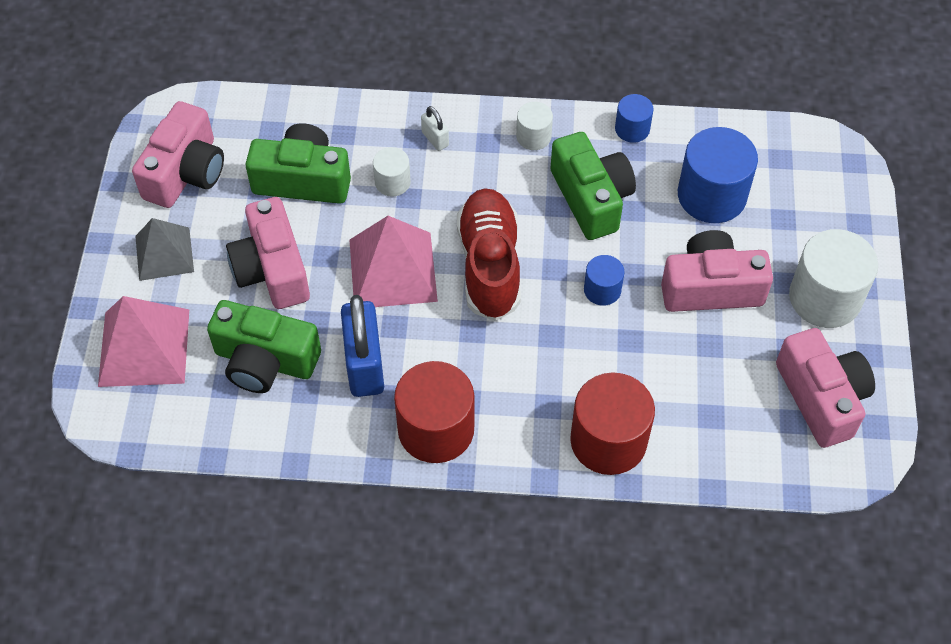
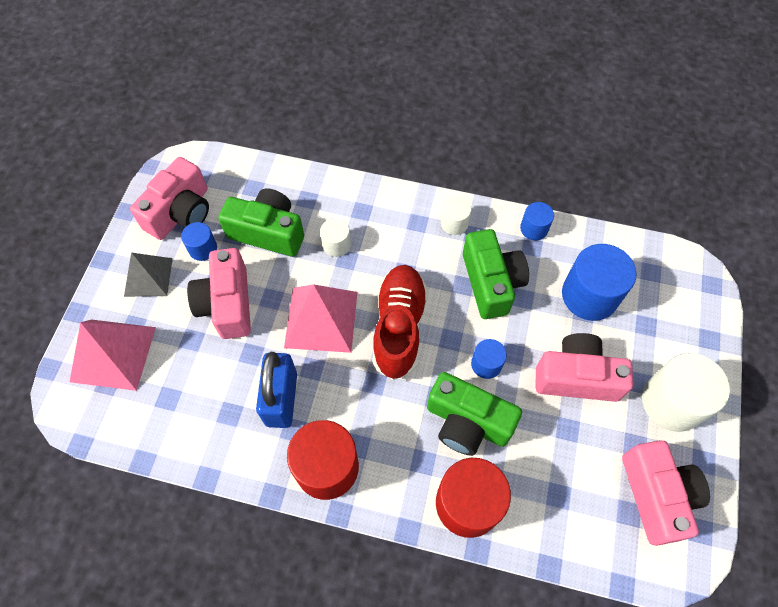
camera: 10 degrees right, 5 degrees up
(225, 211) = (203, 248): none -> blue cylinder
(265, 361) = (204, 381): green camera -> green camera (467, 422)
(435, 139) = (377, 214): white padlock -> none

